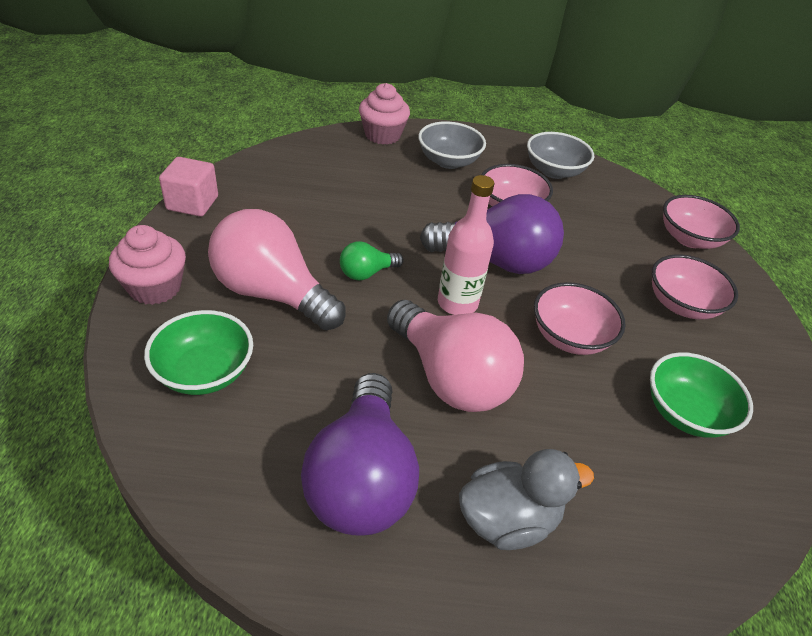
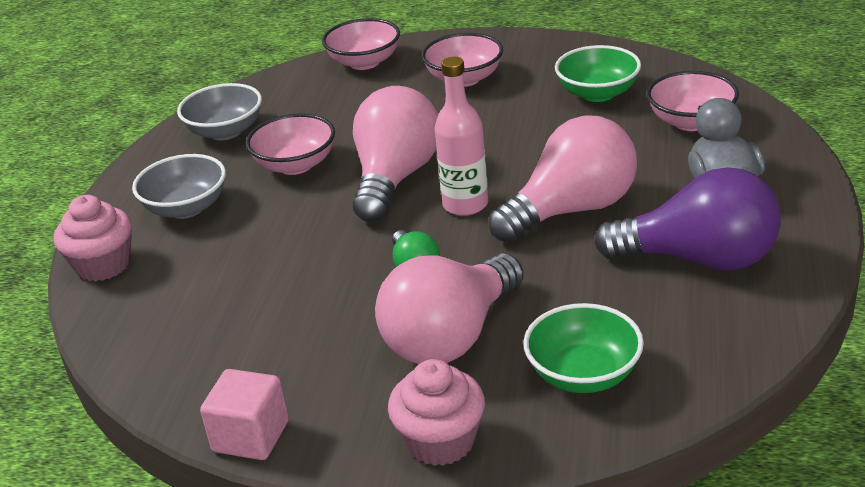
camera: 75 degrees left, 10 degrees down
(496, 261) = (395, 178): purple light bulb -> pink light bulb
(569, 337) = (511, 141): pink bowl -> pink bowl (691, 122)

